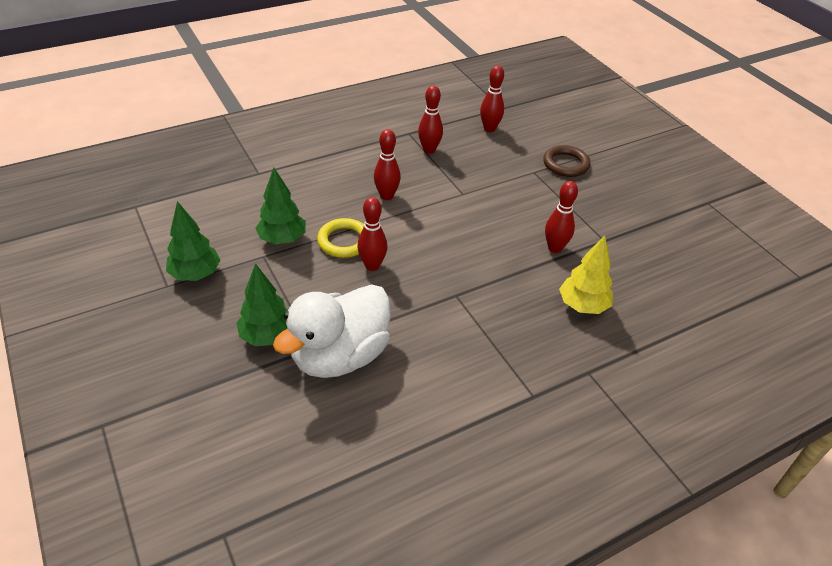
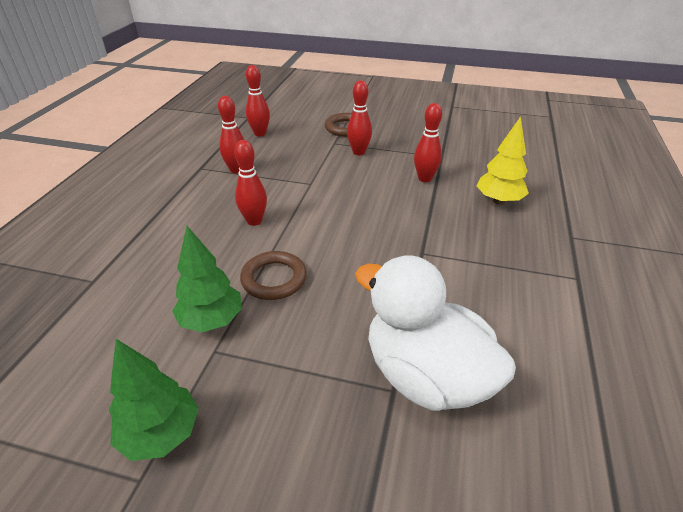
camera: 45 degrees left, 5 degrees down
(267, 336) = (338, 422): green tree -> none
(340, 356) = (426, 375): white duck -> white duck turned 135 degrees clockwise
(344, 241) = (274, 279): yellow ring -> brown ring
(372, 266) = (328, 280): red bowling pin -> red bowling pin (358, 152)

